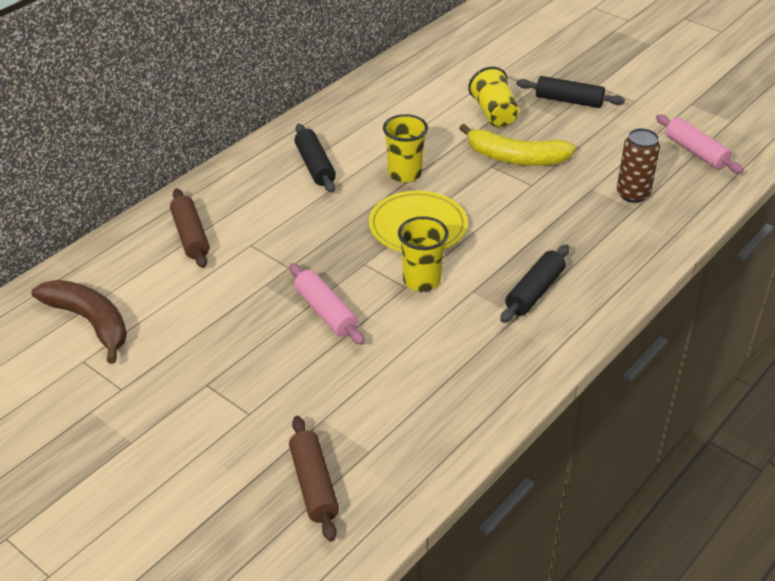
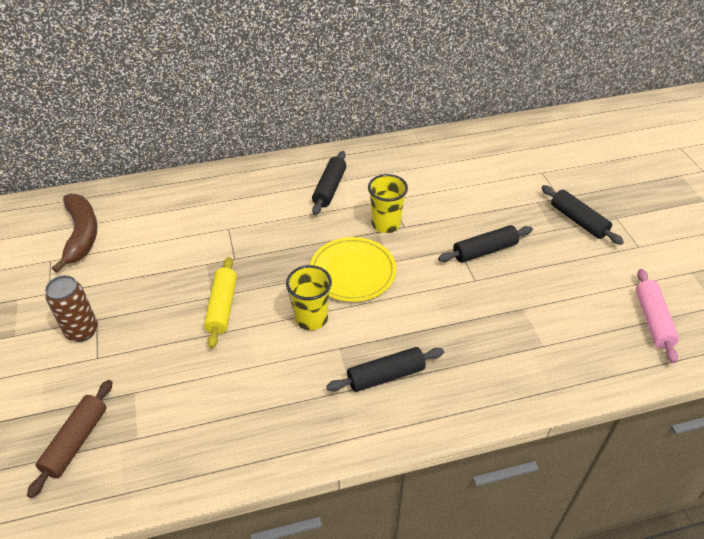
camera: 35 degrees right, 5 degrees up
(190, 236) = (199, 203): brown rolling pin -> none
(326, 312) = (222, 307): pink rolling pin -> yellow rolling pin
(494, 113) = (504, 205): yellow cup -> none
(516, 158) = (484, 251): yellow banana -> black rolling pin
(633, 194) = (554, 331): brown can -> brown can (82, 331)

